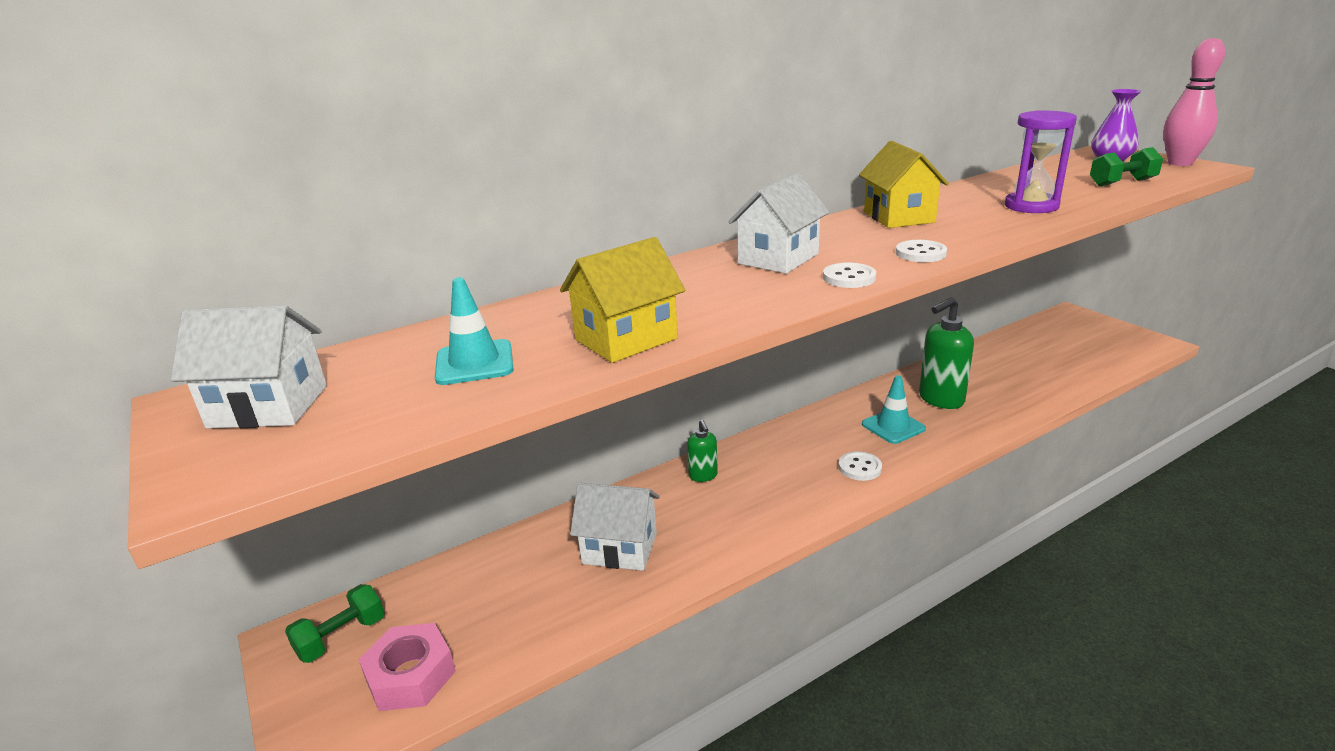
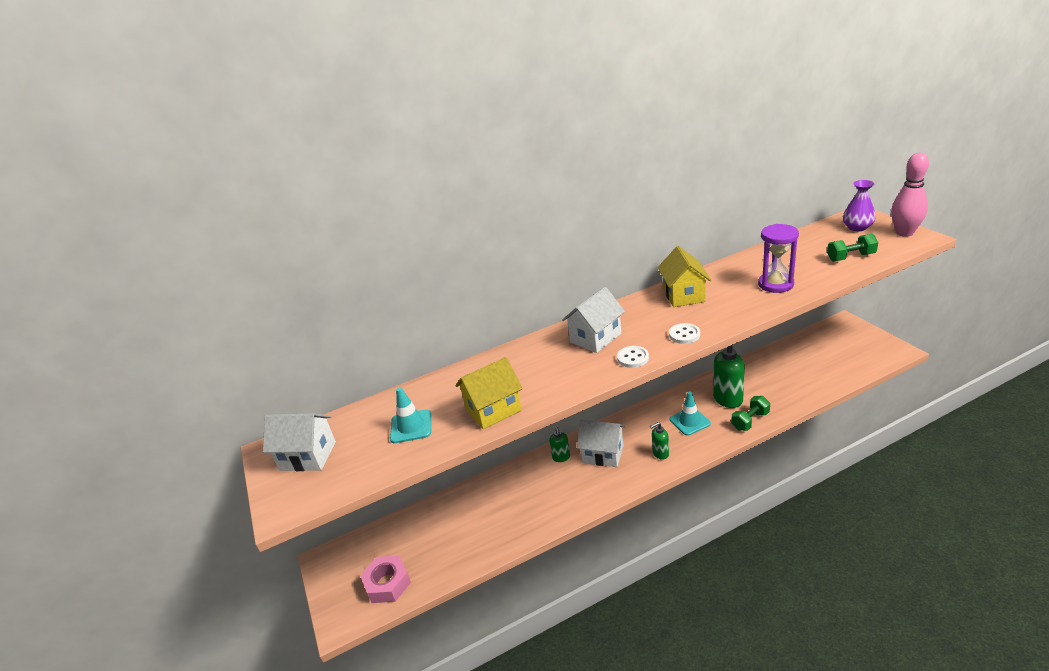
camera: 10 degrees right, 5 degrees up
(341, 637) = (351, 559): green dumbbell -> green dumbbell (750, 421)
(620, 548) = (505, 508): white house -> white house (603, 454)
(859, 468) = (660, 454): white button -> green soap dispenser

